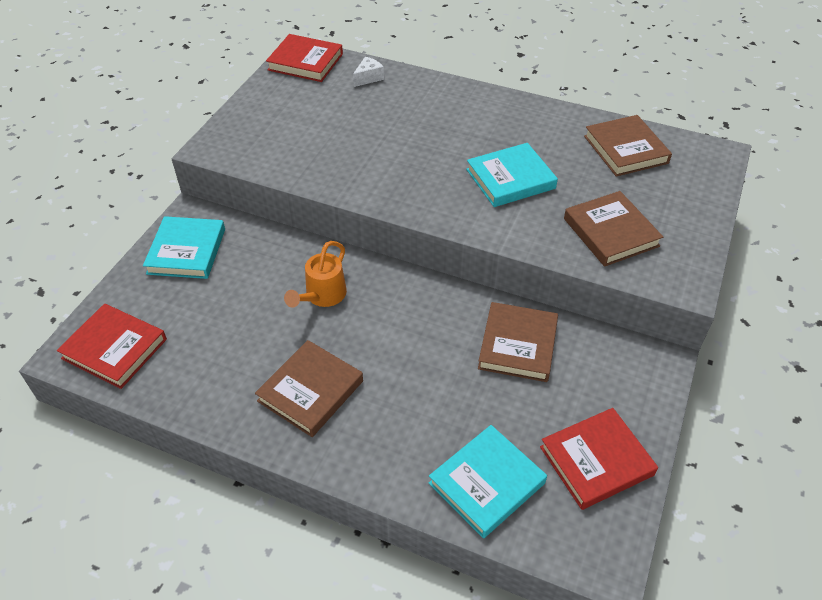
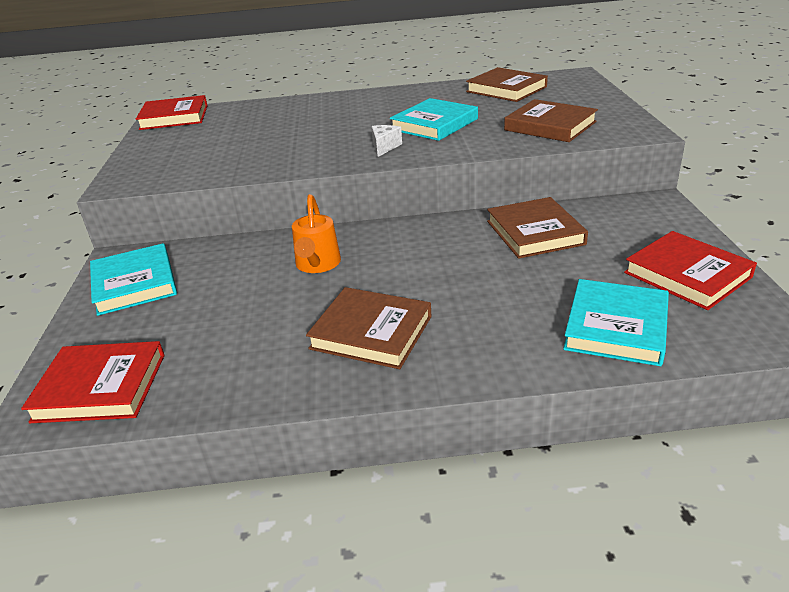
camera: 25 degrees left, 15 degrees down
(310, 391) = (371, 332): brown book -> brown book turned 75 degrees counterclockwise
(368, 78) = (245, 111): white cheese -> white cheese (384, 147)
(596, 461) = (687, 275): red book -> red book turned 75 degrees counterclockwise

